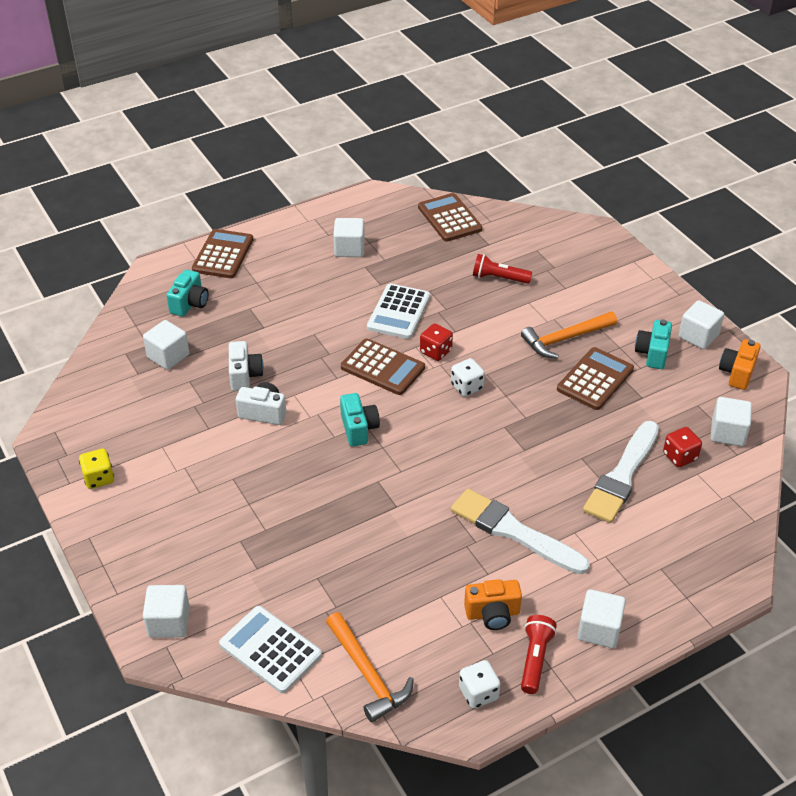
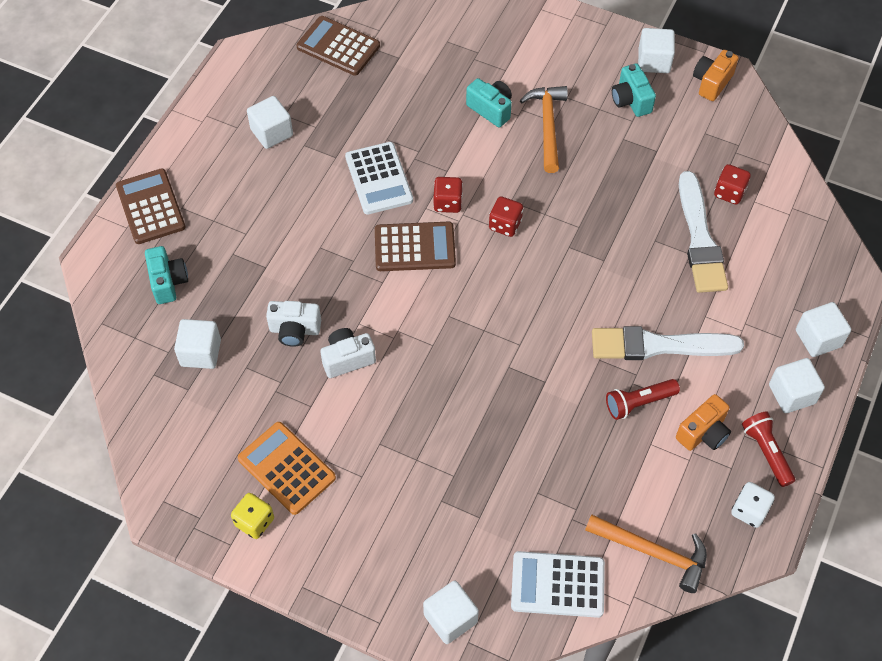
camera: 35 degrees left, 15 degrees up
(153, 457) = (286, 468): none -> orange calculator
(245, 376) = (295, 330): white camera -> white camera turned 135 degrees clockwise
(359, 429) = (447, 324): turquoise camera -> turquoise camera (491, 109)
(467, 387) = (505, 225): white dice -> red dice
(498, 278) = (438, 91): red flashlight -> red flashlight (638, 403)
(565, 339) = (548, 126): orange hammer -> orange hammer turned 150 degrees clockwise
(595, 379) = (605, 154): brown calculator -> none
(727, 433) = (748, 147): white cube -> white cube (818, 338)
(737, 373) = (711, 83): orange camera -> orange camera turned 45 degrees clockwise

